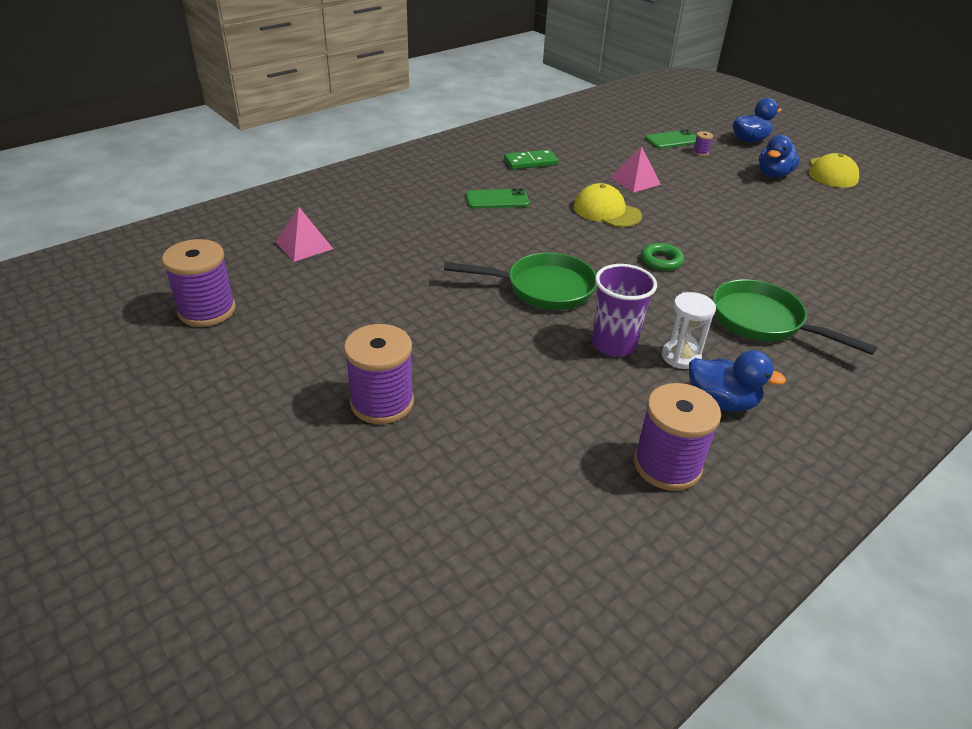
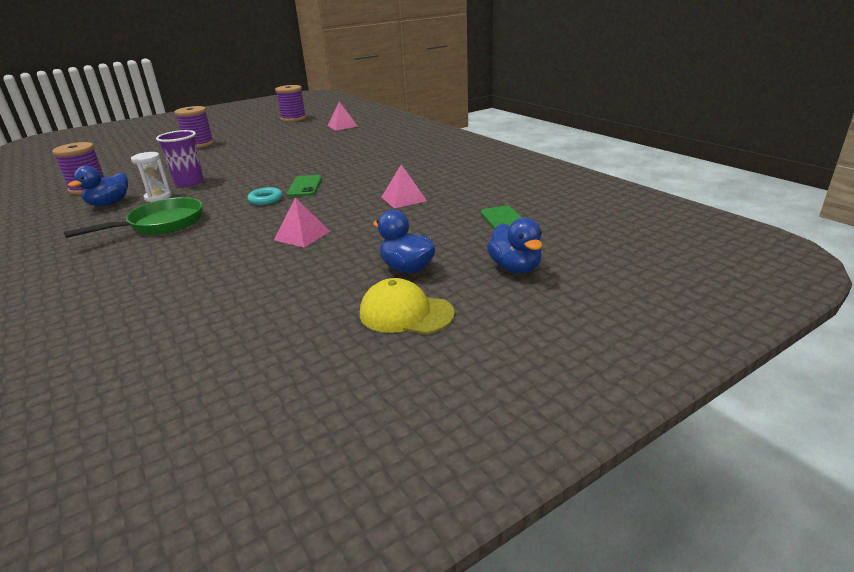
camera: 100 degrees right, 10 degrees down
(497, 200) = (381, 158): green phone -> green phone (305, 186)
(530, 162) = (445, 166): green domino -> none
(543, 288) = (260, 168): green pan -> none
(606, 211) = (350, 187): yellow cap -> none
(661, 261) = (266, 199): green ring -> turquoise ring
(700, 153) = (470, 233): purple spool -> none
(743, 224) = (302, 235): none -> pink pyramid

